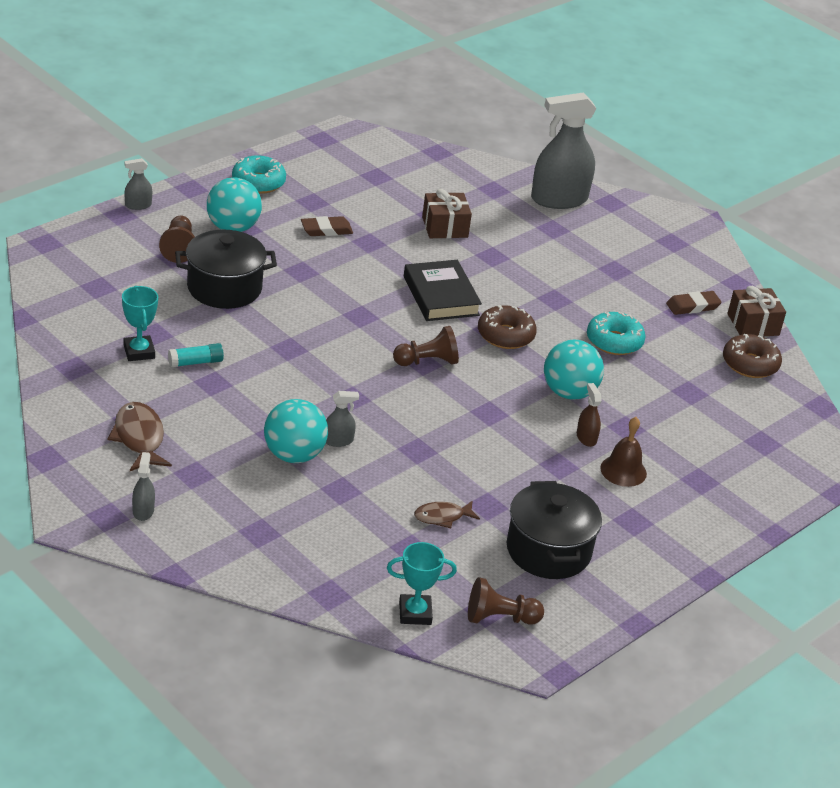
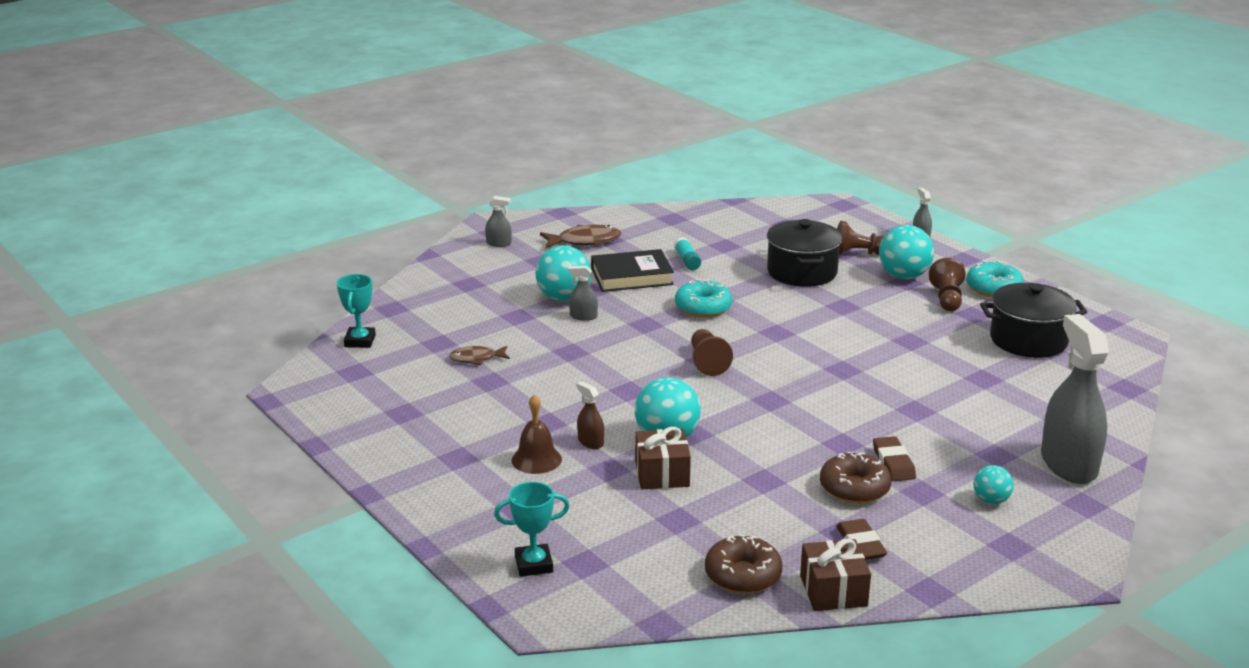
camera: 100 degrees right, 10 degrees down
(139, 352) = (698, 240): turquoise trophy -> turquoise trophy (534, 564)
(326, 230) = (922, 319): brown eraser -> brown eraser (893, 463)
(338, 440) = (583, 316): grey spray bottle -> grey spray bottle turned 105 degrees clockwise
(441, 296) = (825, 375): black book -> black book (632, 276)
(442, 517) = (476, 358): brown fish -> brown fish turned 90 degrees counterclockwise
(445, 227) = (962, 384): brown gift -> brown gift (662, 474)
(499, 618) = (343, 377): brown pawn -> brown pawn (947, 299)
(505, 335) = (763, 408): brown donut -> brown donut (854, 488)
(548, 550) = (423, 407): black pot -> black pot (1028, 340)
(586, 438) = (590, 442): brown spray bottle -> brown spray bottle turned 120 degrees counterclockwise
(614, 341) = (768, 476): turquoise donut -> turquoise donut (703, 307)
(618, 241) = (991, 500): none -> turquoise ball

